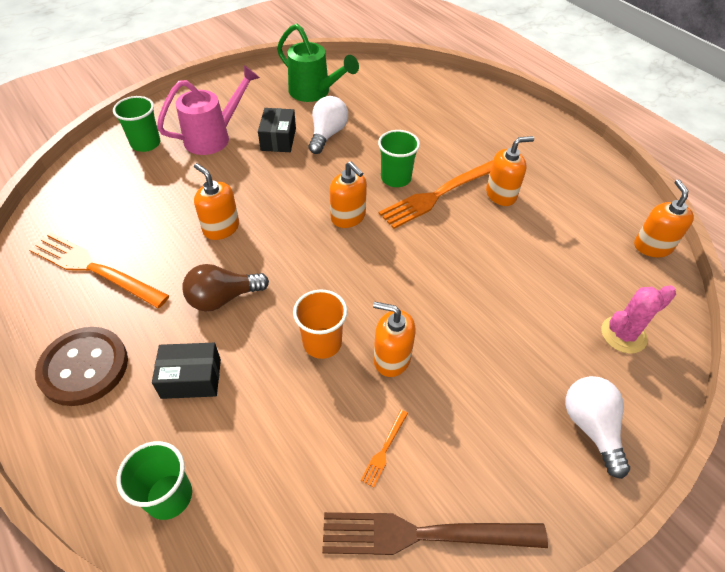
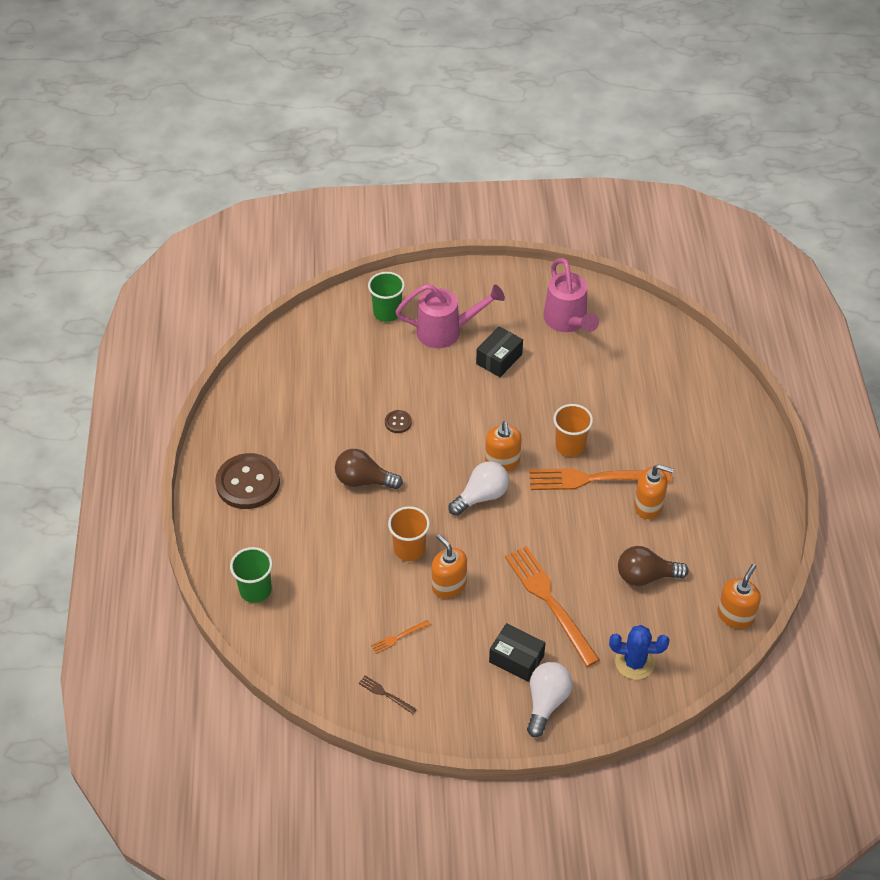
camera: 35 degrees right, 0 degrees up
(94, 269) = (290, 411): orange fork -> orange fork (549, 601)
(191, 378) = (309, 526): black box -> black box (516, 659)
(221, 228) = (398, 422): orange soap dispenser -> brown button
(314, 92) = (567, 322): green watering can -> pink watering can
(327, 134) = (545, 374): white light bulb -> white light bulb (481, 496)
(396, 178) = (570, 446): green cup -> orange cup
(423, 534) = (385, 694): brown fork -> brown fork, size x0.42
(555, 252) = (645, 576): none -> brown light bulb
(623, 335) = (634, 662): pink cactus -> blue cactus

